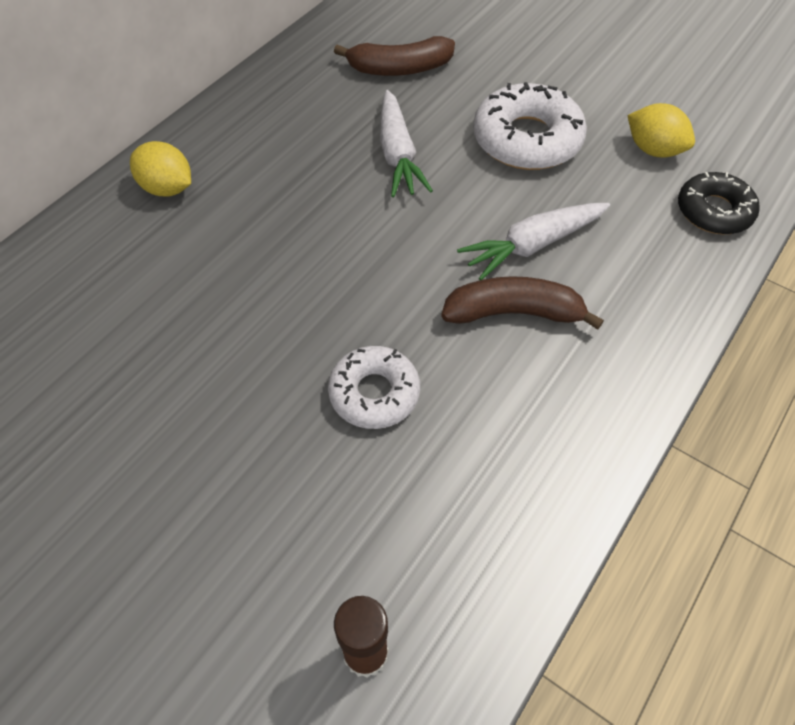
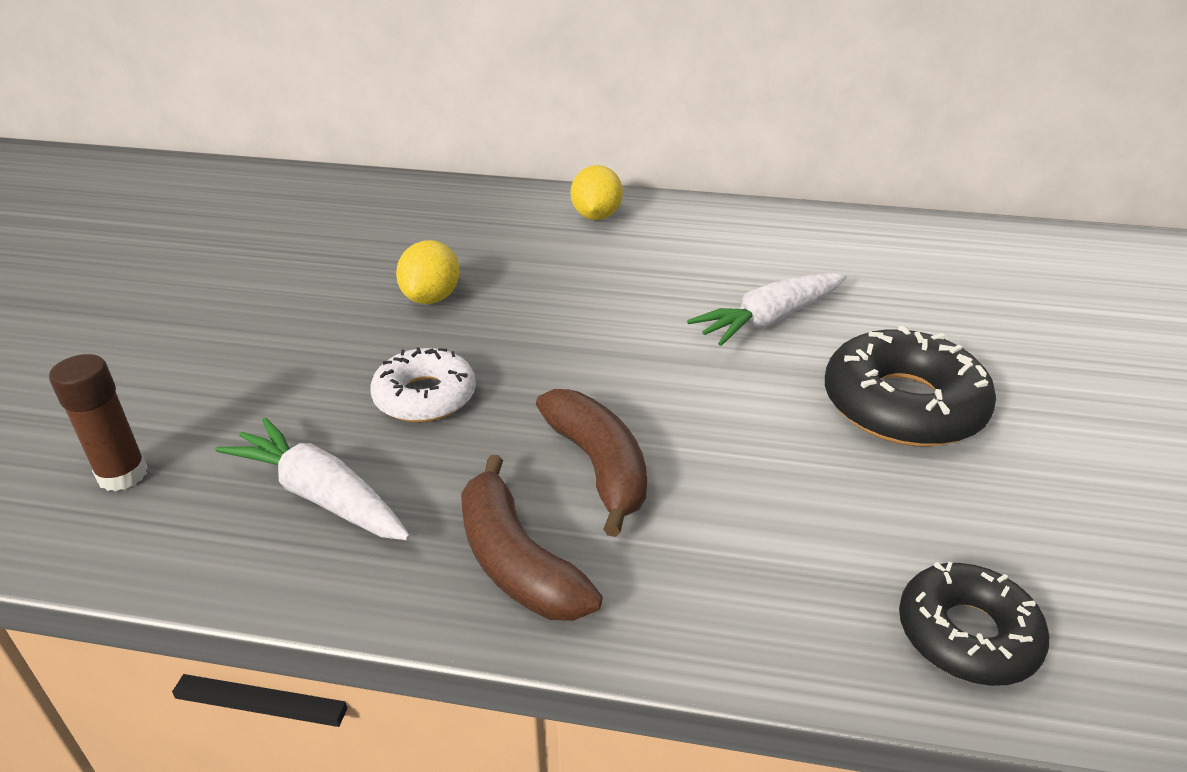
camera: 65 degrees right, 20 degrees down
(399, 69) = (907, 283): brown banana -> brown banana (516, 561)
(527, 139) = (903, 405): white donut -> black donut
(533, 245) = (722, 456): white carrot -> white carrot (321, 496)
(653, 150) = (1026, 532): yellow lemon -> yellow lemon (431, 298)

